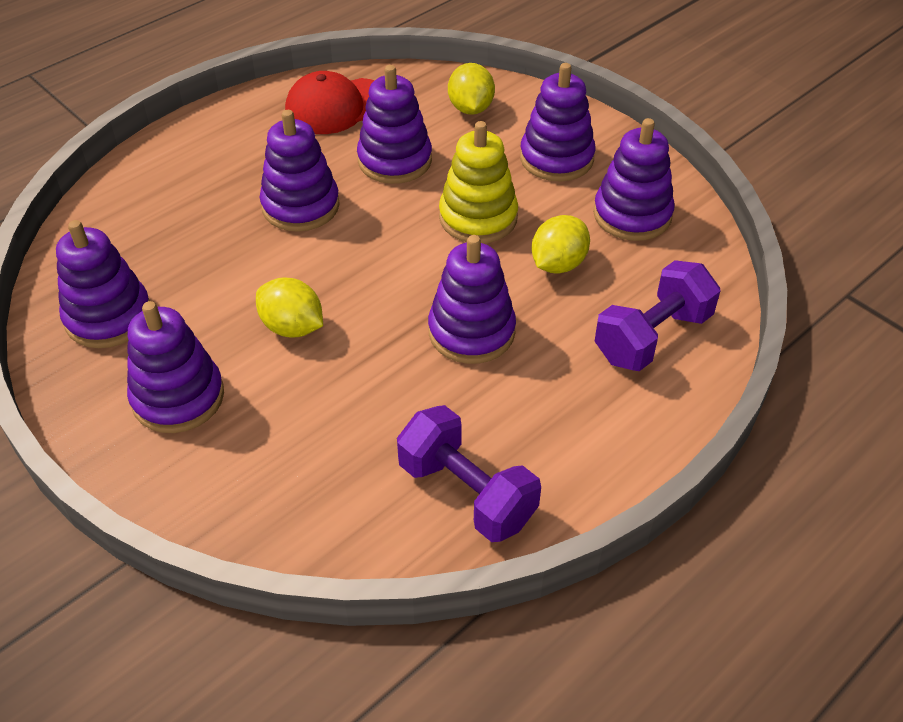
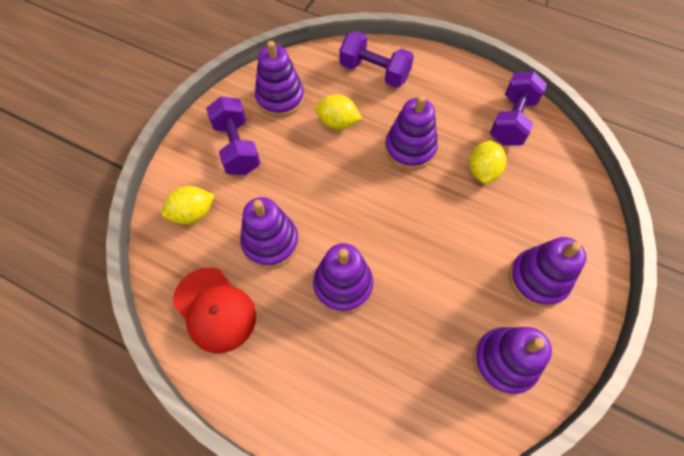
camera: 110 degrees left, 15 degrees up
(292, 327) = (453, 241): yellow lemon -> yellow lemon (482, 171)
(478, 217) = (313, 173): yellow stacking toy -> none
(556, 158) = (237, 147): purple stacking toy -> purple dumbbell

